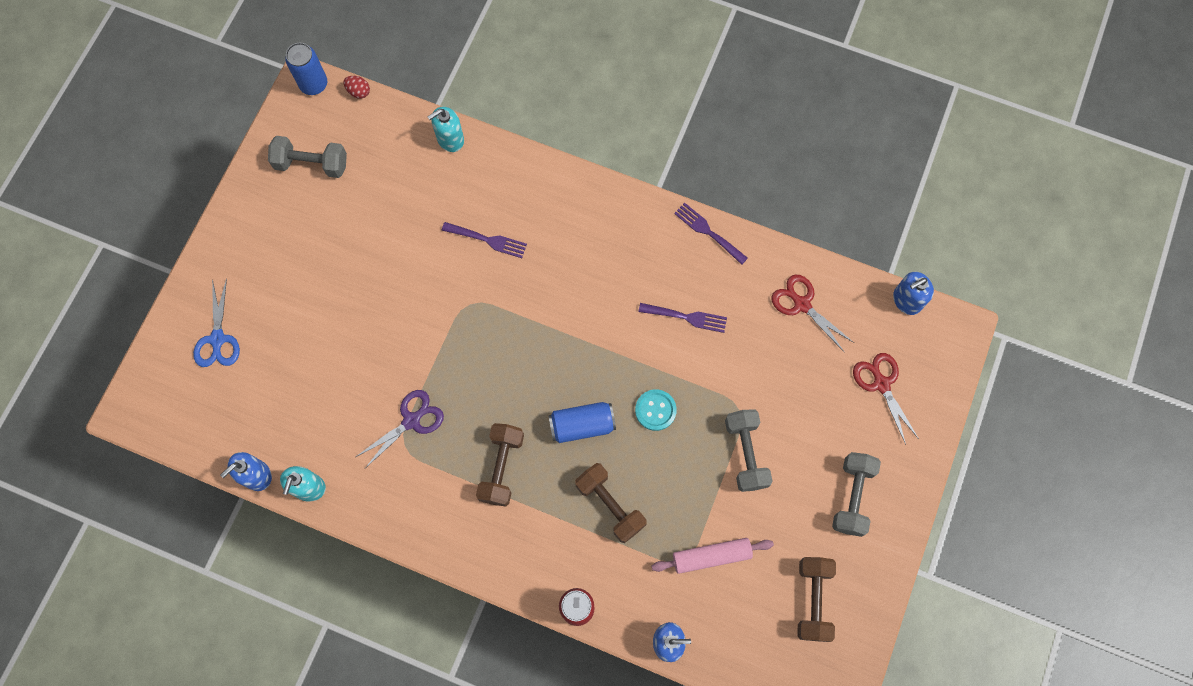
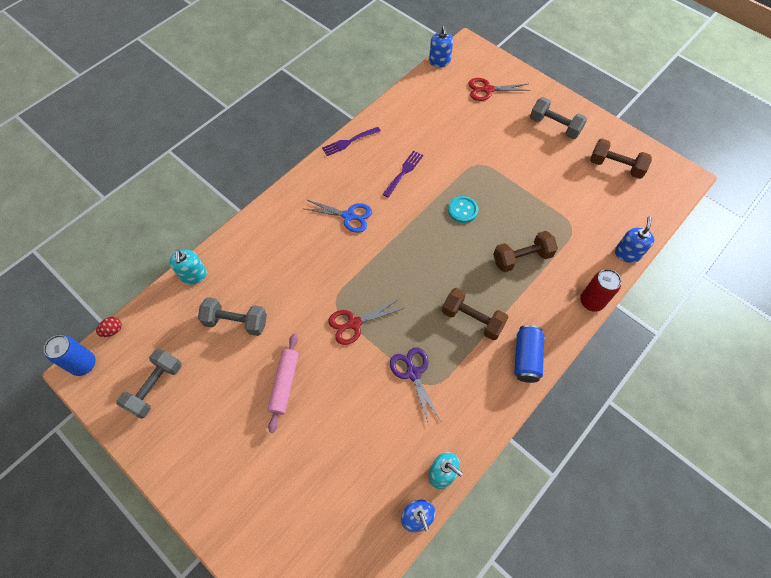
camera: 70 degrees left, 10 degrees down
(217, 339) = (277, 518): blue scissors -> blue scissors (348, 216)
(488, 240) = (290, 274): purple fork -> none
(582, 425) = (458, 257): blue can -> blue can (526, 358)
(711, 556) = (573, 210): pink rolling pin -> pink rolling pin (284, 383)
(745, 453) = (509, 170): grey dumbbell -> grey dumbbell (236, 322)
(802, 304) = (421, 110): red scissors -> red scissors (354, 323)

